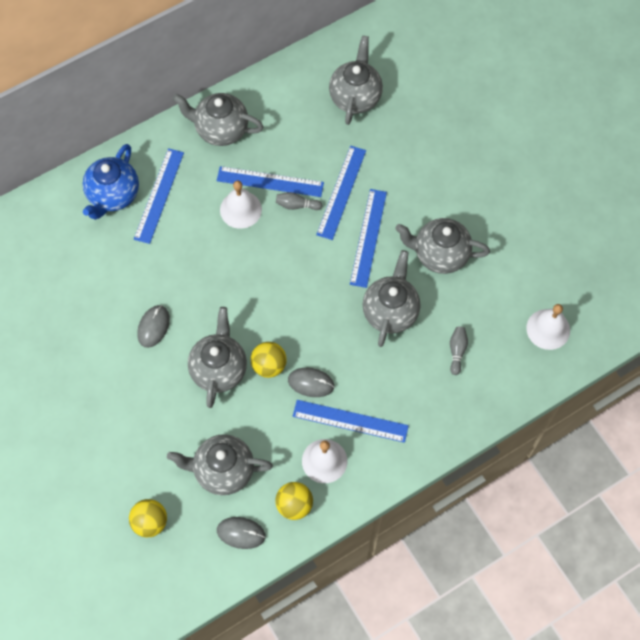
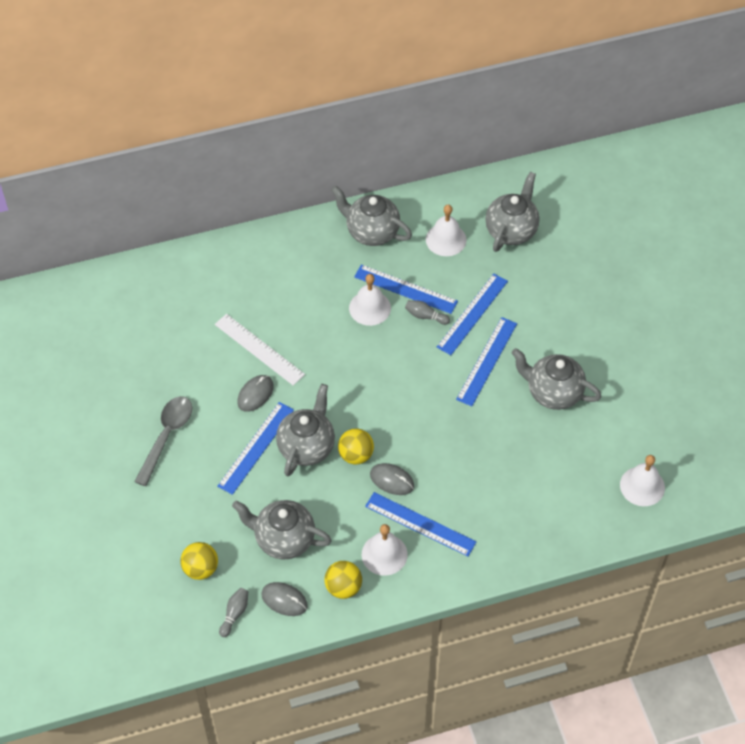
camera: 15 degrees right, 10 degrees down
(78, 393) = (166, 436): none -> grey spoon
(113, 195) = (251, 268): blue teapot -> none
(144, 279) = (259, 349): none -> white ruler
(159, 195) = (295, 278): blue ruler -> blue ruler (256, 447)
(295, 121) = (446, 239): none -> white bell
(390, 311) = (489, 433): grey teapot -> none
(457, 351) = (544, 485): grey bowling pin -> grey bowling pin (234, 614)

